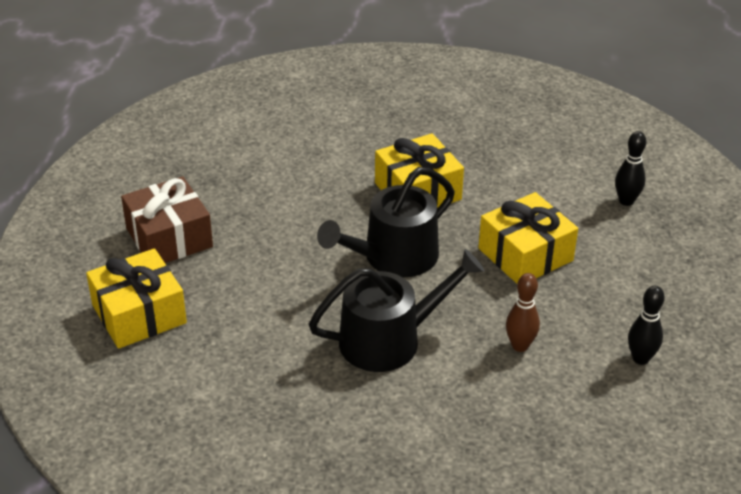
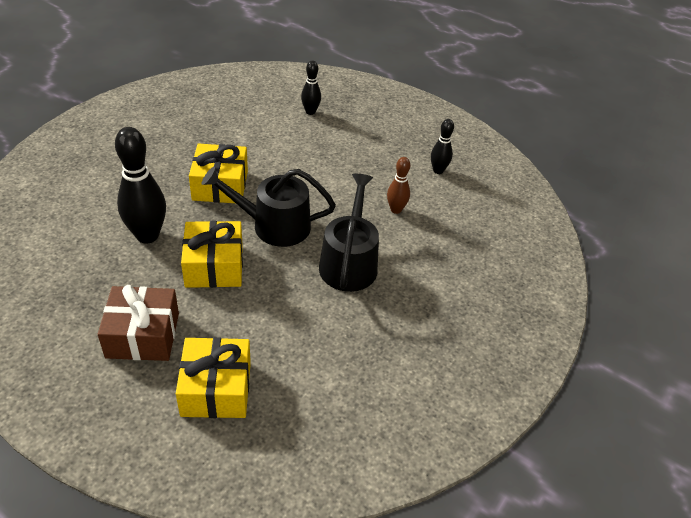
camera: 65 degrees left, 5 degrees up
(297, 179) = (147, 235): none -> black bowling pin
(393, 257) = (274, 225): black watering can -> black watering can turned 105 degrees clockwise
(525, 254) = (321, 170): yellow gift -> yellow gift (214, 266)

